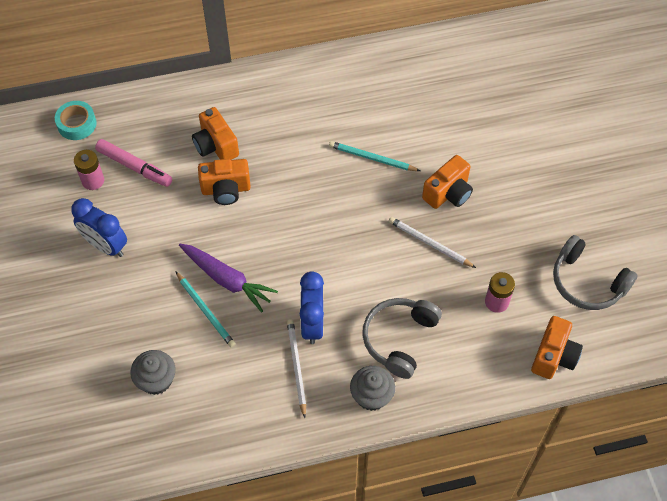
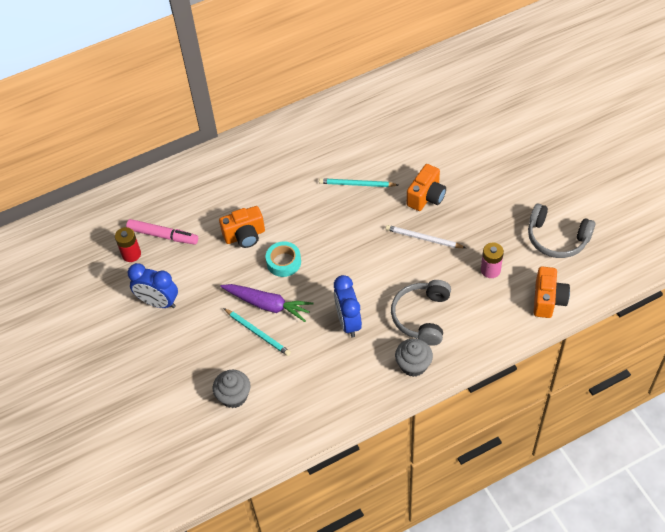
camera: 10 degrees left, 5 degrees down
(77, 124) = (103, 213): turquoise tape -> turquoise tape (284, 262)
(93, 180) = (131, 254): pink battery -> red battery
(216, 146) = (226, 204): orange camera -> none
(296, 367) = (345, 358): white pencil -> none

